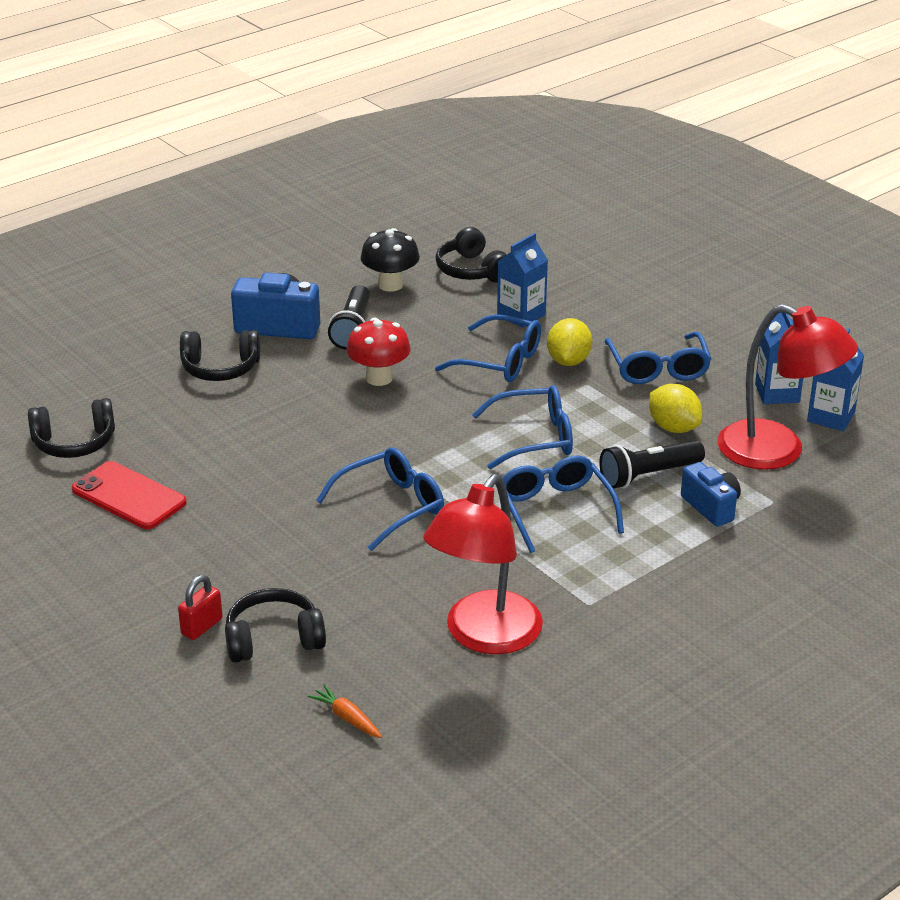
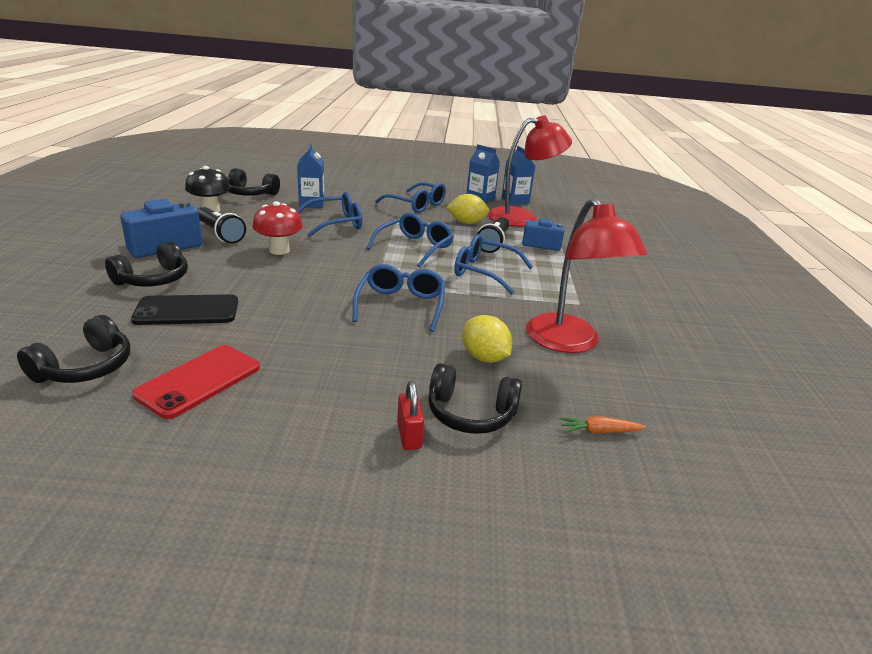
camera: 50 degrees left, 5 degrees down
(129, 496) = (199, 381): red phone -> red phone turned 45 degrees counterclockwise
(203, 420) = (187, 311): none -> black phone
(273, 639) = (470, 413): black headphones -> black headphones turned 105 degrees counterclockwise
(568, 361) = (370, 214): yellow lemon -> yellow lemon (484, 358)

